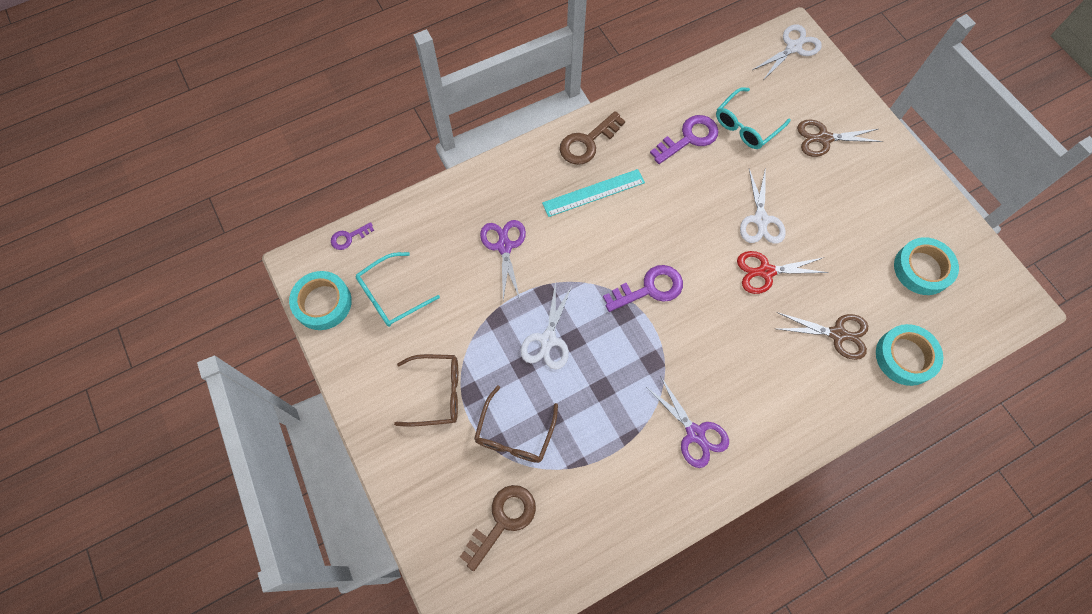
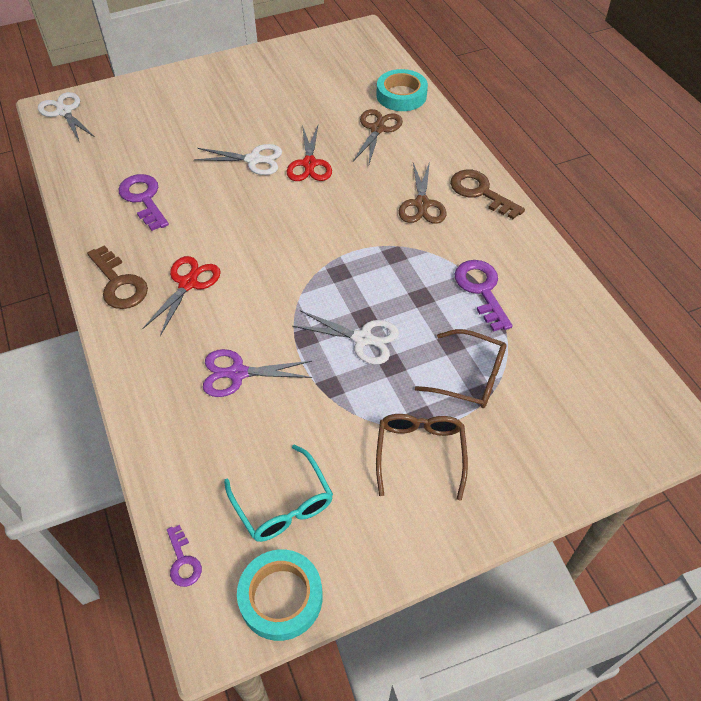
camera: 85 degrees left, 15 degrees down
(503, 520) = (565, 393): brown key -> brown key (480, 192)
(593, 193) = (188, 283): turquoise ruler -> red scissors
(650, 288) = (314, 248): purple key -> purple key (481, 290)
(695, 433) = (468, 231): purple scissors -> none
(746, 125) = (144, 156): turquoise glasses -> none
(824, 138) = (177, 108): brown scissors -> brown scissors (422, 204)
(922, 269) = (323, 73): turquoise tape -> none

